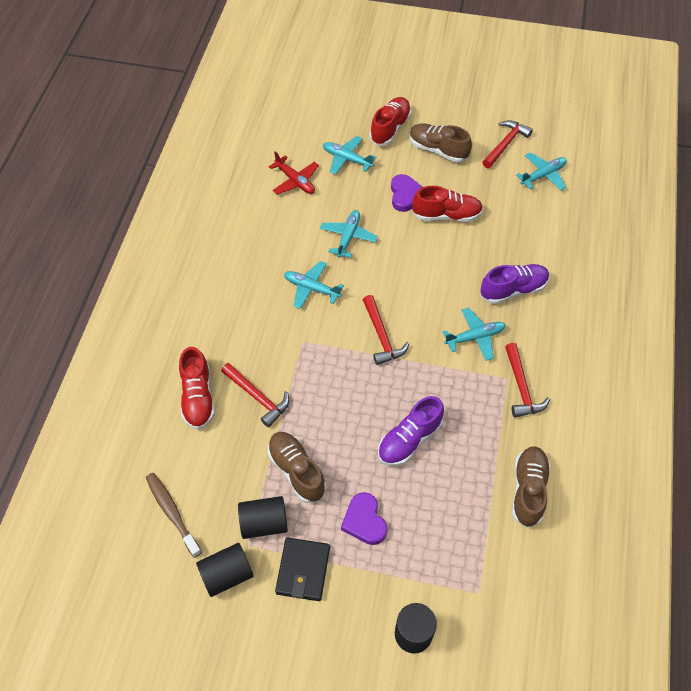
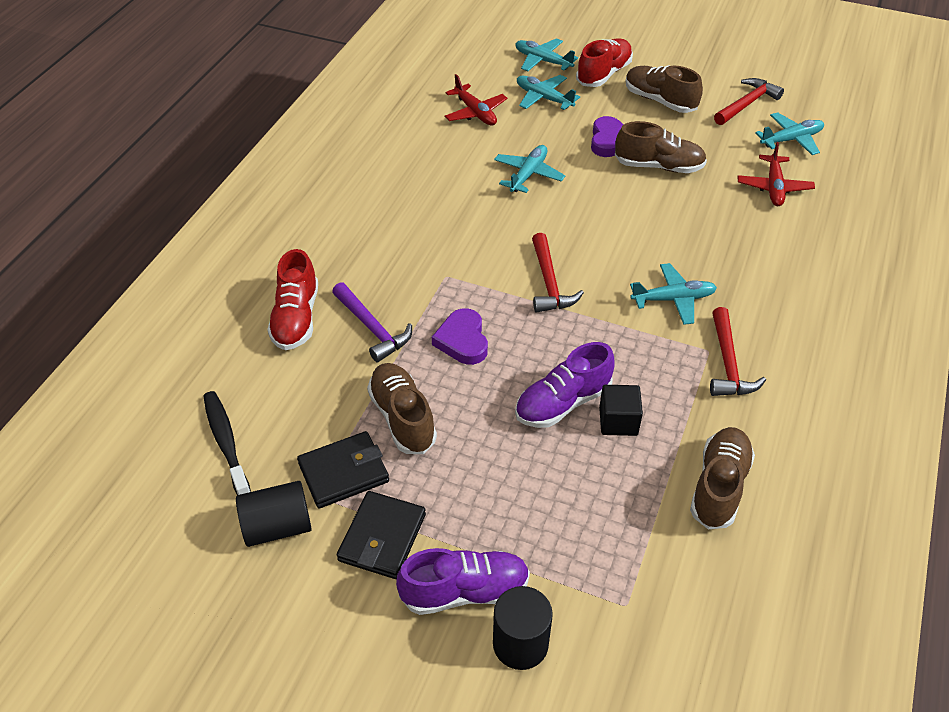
camera: 10 degrees right, 10 degrees down
(172, 512) = (226, 442): brown toothbrush -> black toothbrush
(258, 397) = (372, 328): red hammer -> purple hammer
(264, 523) = (344, 472): black cylinder -> black wallet
(311, 288) = (469, 221): turquoise plane -> turquoise plane (542, 61)
(364, 521) = (480, 490): purple heart -> purple heart (462, 340)
(446, 215) = (659, 166): red shoe -> brown shoe
(451, 448) = (618, 421): none -> black cube
(513, 290) = (733, 254): purple shoe -> purple shoe (465, 591)
(535, 223) = (773, 187): none -> red plane

